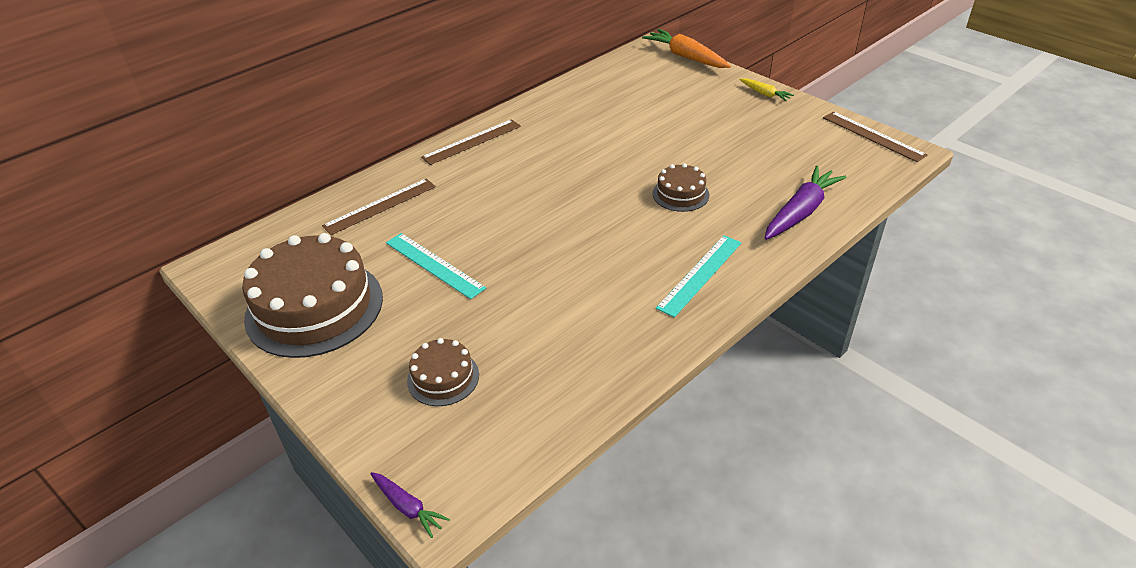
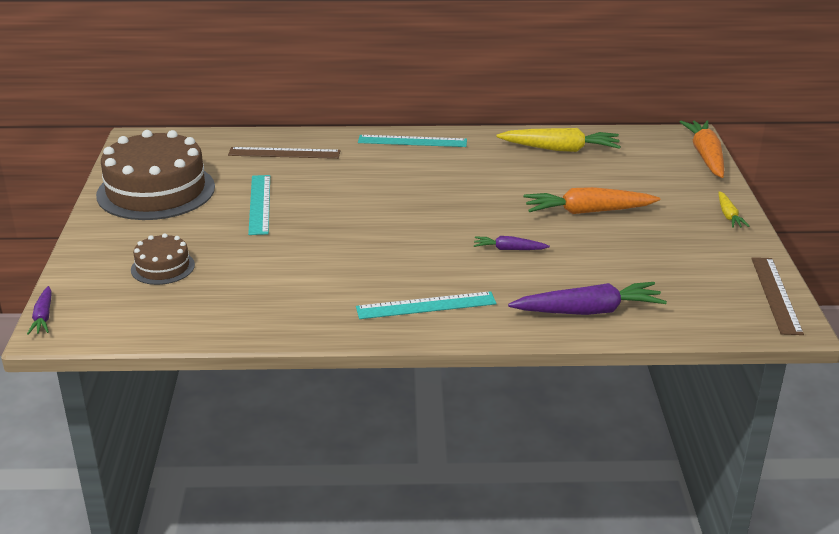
camera: 40 degrees right, 10 degrees down
(472, 142) = (412, 141): brown ruler -> turquoise ruler
(589, 96) = (560, 149): none -> yellow carrot
(680, 194) = (509, 249): brown cake -> purple carrot
(682, 136) = (587, 211): none -> orange carrot

